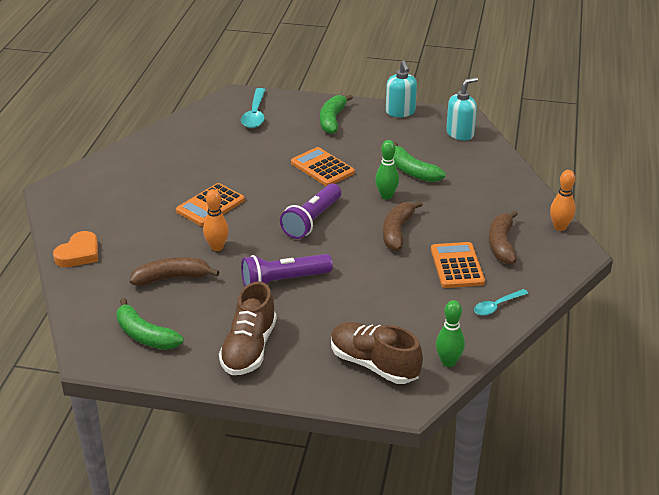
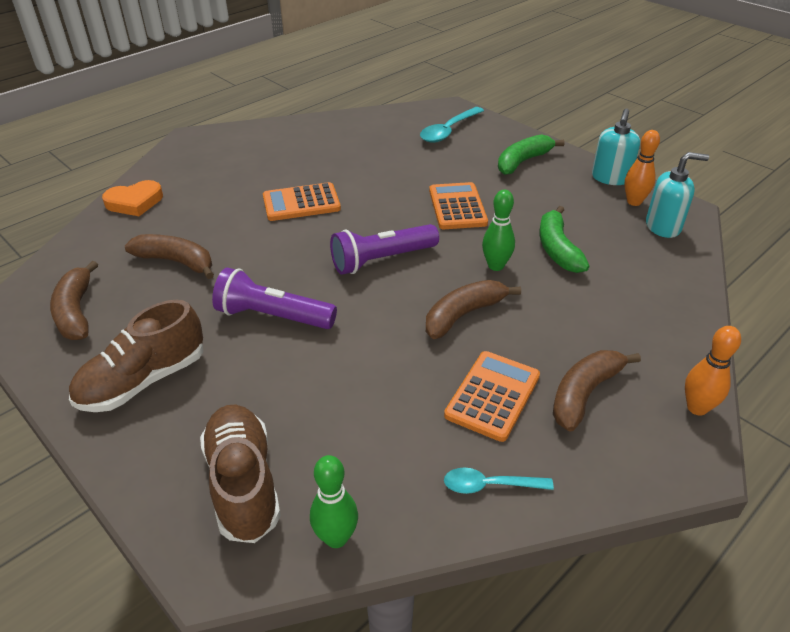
camera: 35 degrees right, 5 degrees up
(145, 335) = (76, 312): green banana -> brown banana
(217, 247) = (255, 248): orange bowling pin -> orange bowling pin (634, 202)

